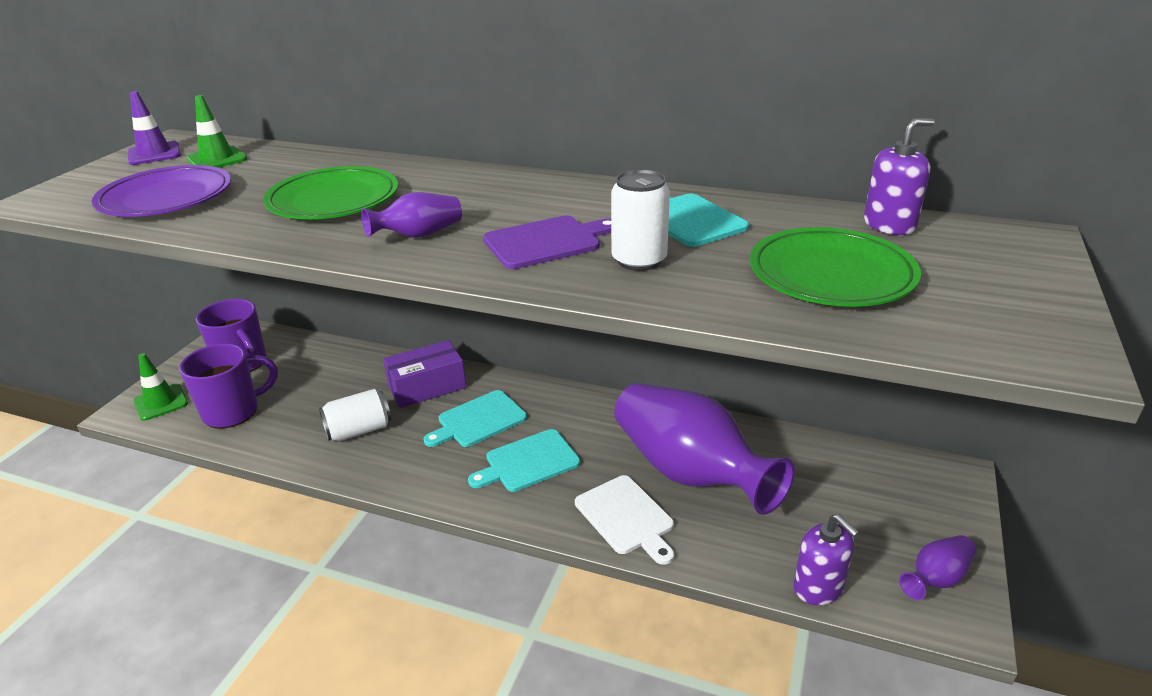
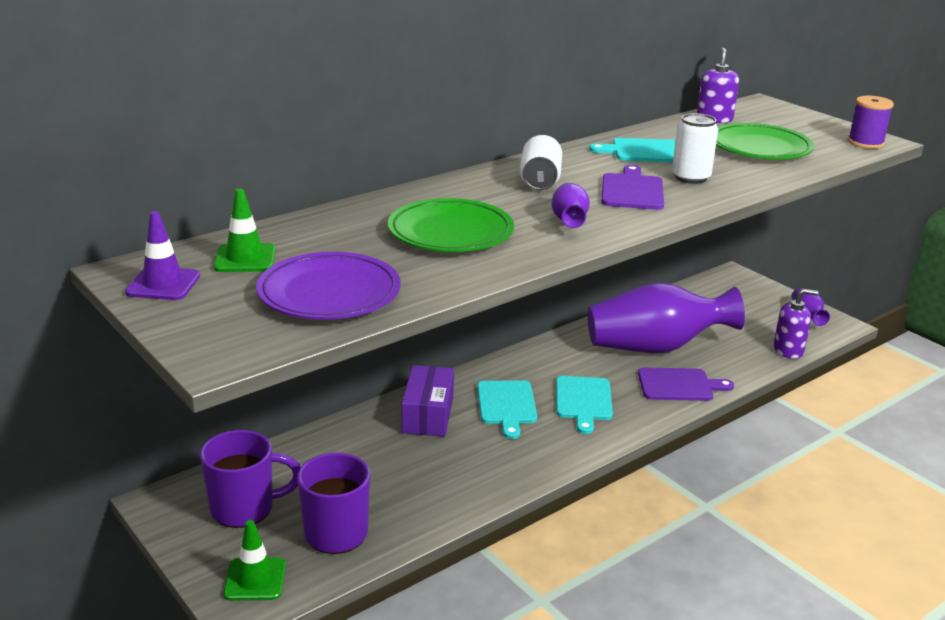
camera: 60 degrees left, 5 degrees down
(359, 430) = (455, 465): white can -> white can (540, 181)
(626, 517) = (679, 385): white cutting board -> purple cutting board
(1024, 346) = (865, 143): none -> purple spool

